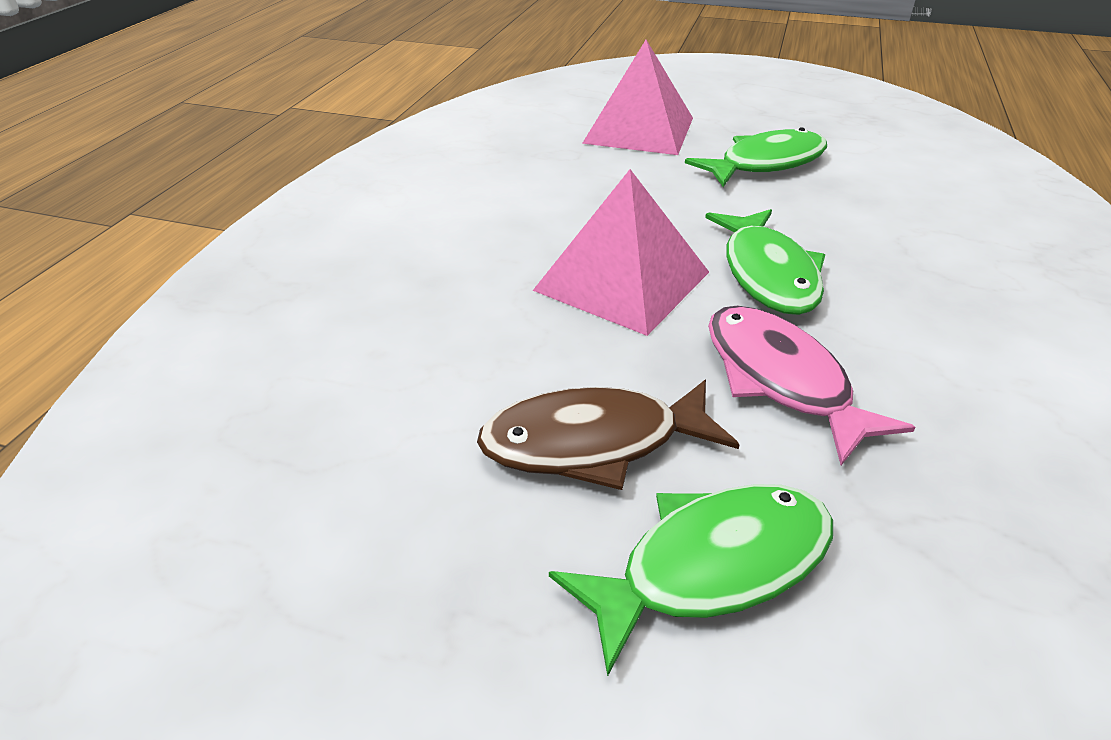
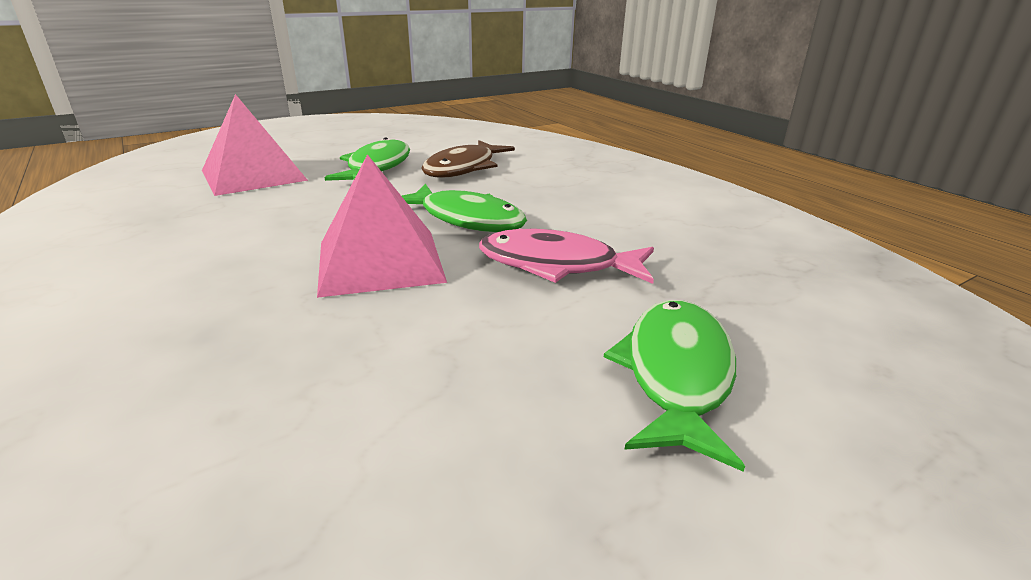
camera: 50 degrees left, 10 degrees down
(594, 443) = (512, 359): brown fish -> brown fish (464, 168)

